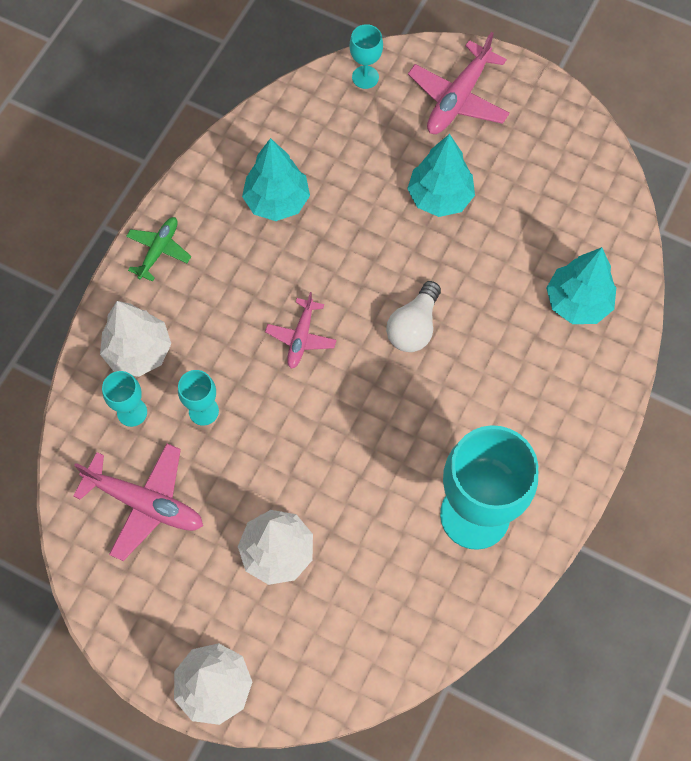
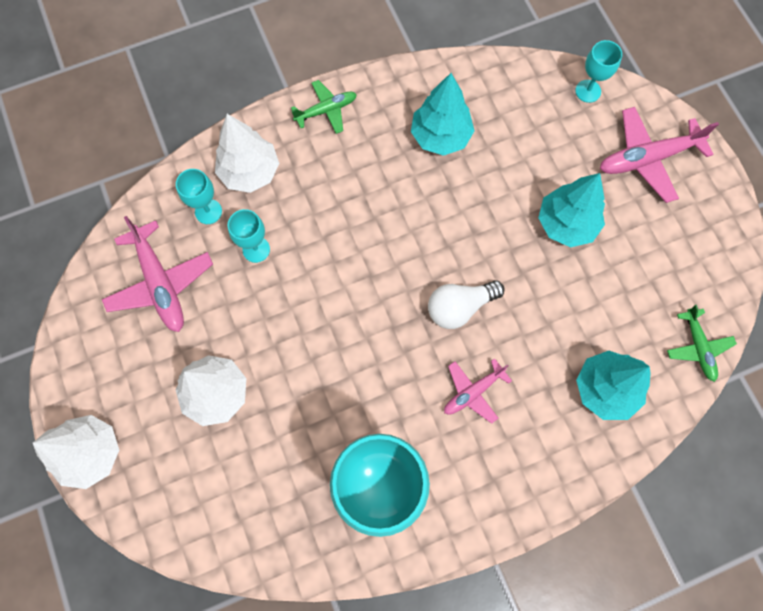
camera: 40 degrees right, 5 degrees up
(301, 337) = (370, 250): pink plane -> pink plane (473, 392)
(617, 217) = (698, 347): none -> green plane

